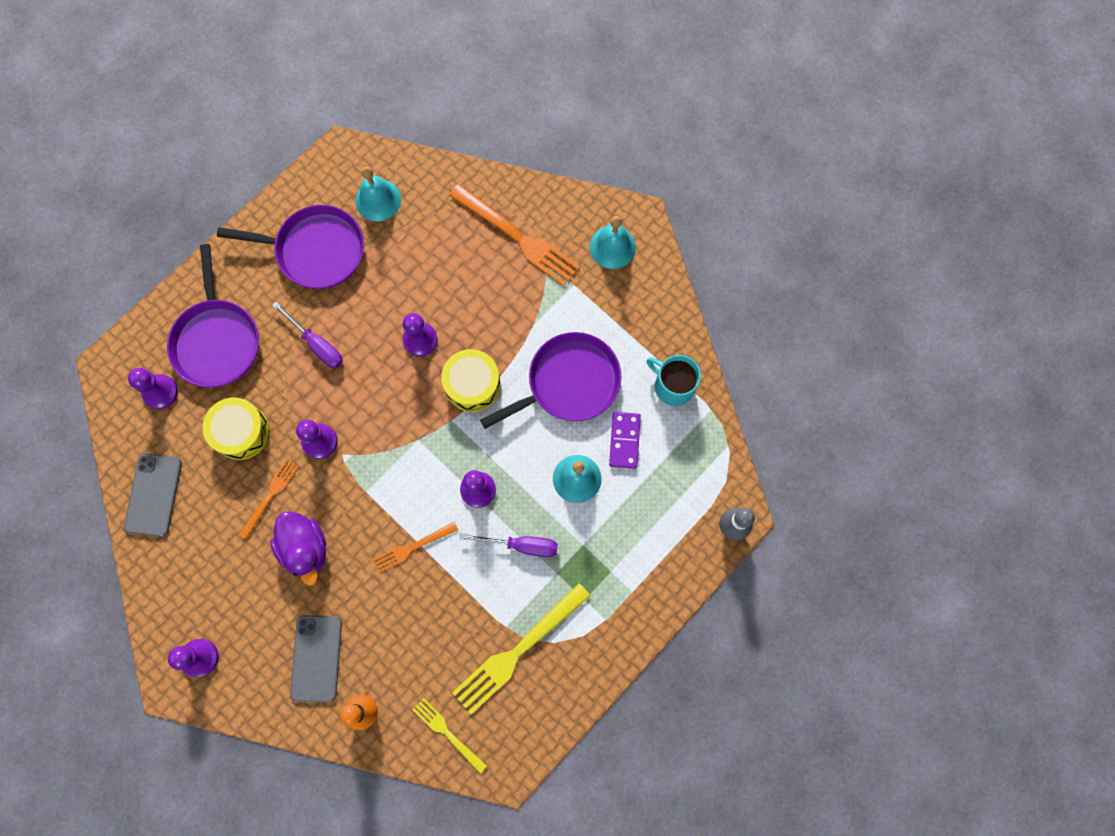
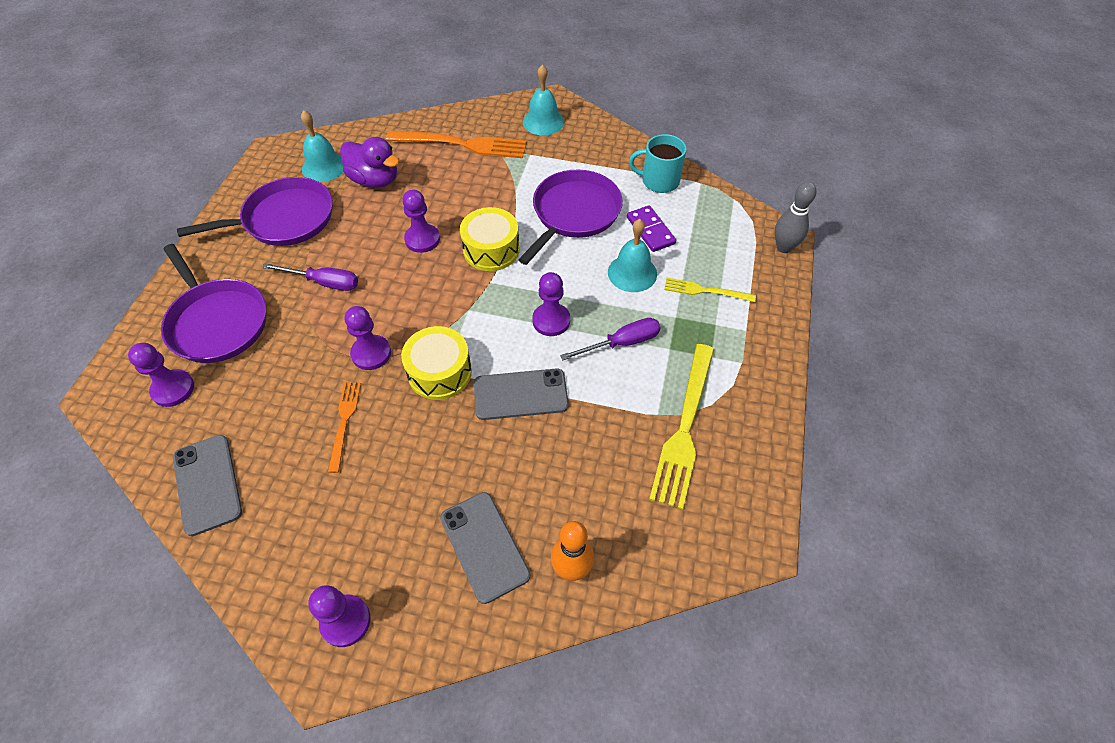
camera: 30 degrees left, 20 degrees down
(241, 432) = (282, 383): yellow drum -> yellow drum (439, 372)
(305, 548) = (410, 450): purple duck -> purple duck (375, 180)
(412, 547) = (520, 394): orange fork -> grey phone
(447, 733) = (672, 541): yellow fork -> yellow fork (705, 291)

